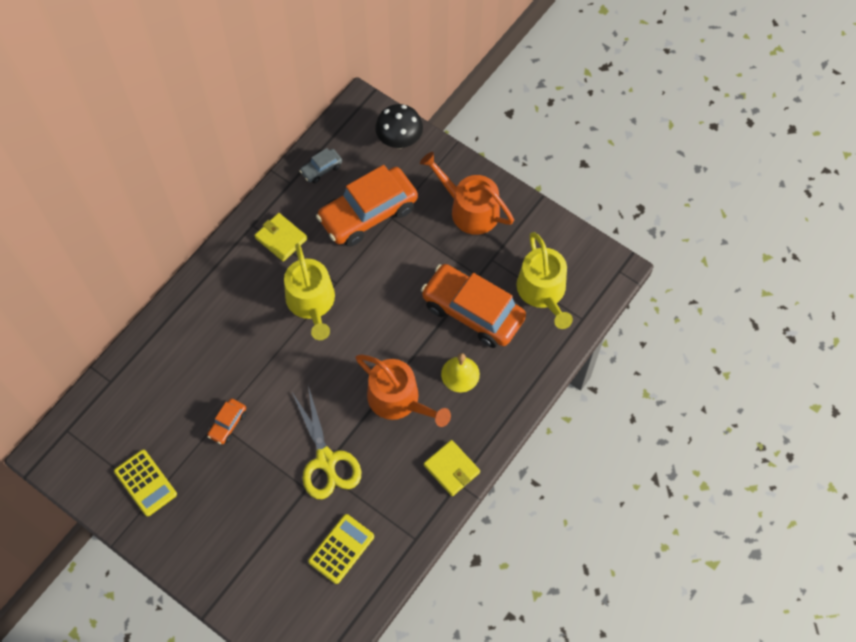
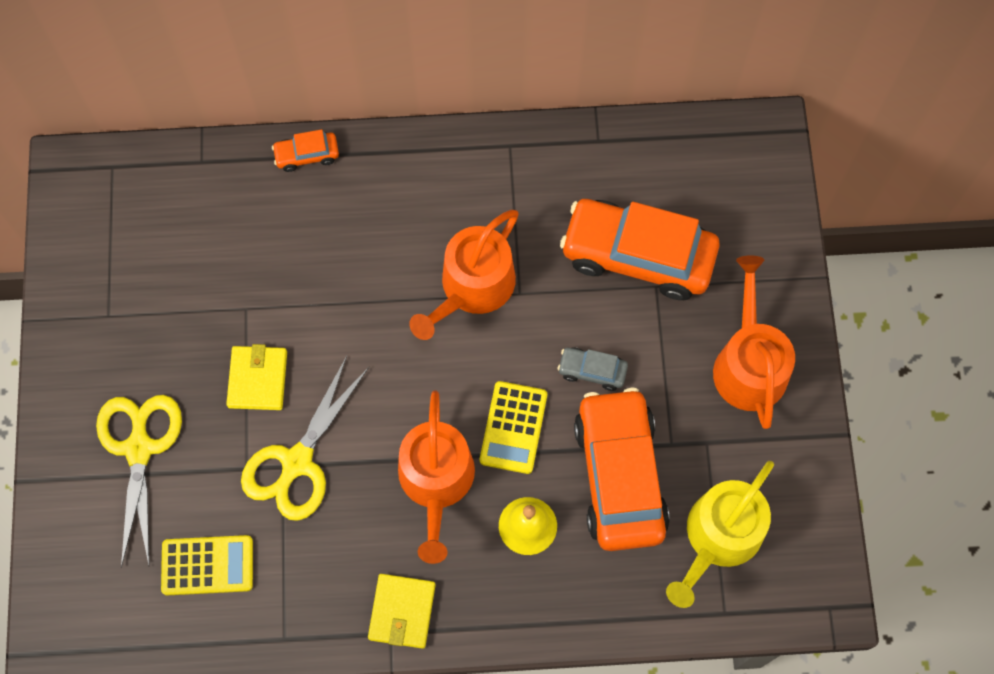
camera: 50 degrees right, 5 degrees up
(145, 483) = (118, 295): yellow calculator -> yellow calculator (513, 427)
(228, 424) = (253, 321): orange car -> orange car (307, 155)
(244, 537) = (139, 449): none -> yellow scissors
(281, 238) = (521, 189): yellow wallet -> yellow wallet (258, 379)
(311, 302) = (472, 287): yellow watering can -> orange watering can
(321, 169) = (646, 158): grey car -> grey car (592, 371)
(399, 140) = (764, 211): black mushroom -> none

